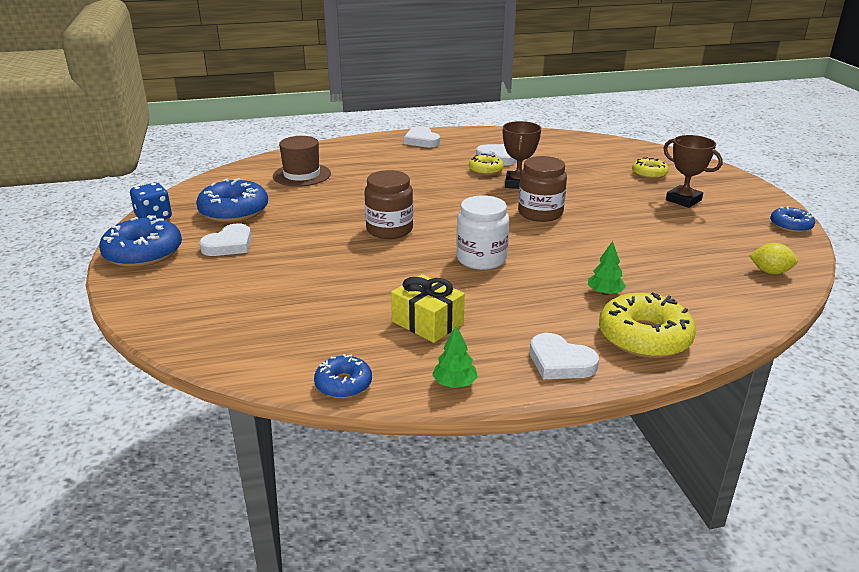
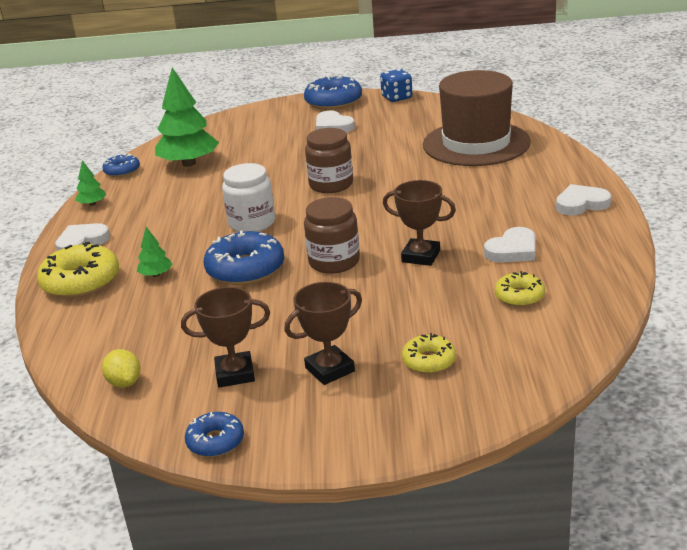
camera: 105 degrees right, 0 degrees up
(234, 211) = (397, 123): blue donut -> blue donut (245, 269)
(302, 175) = (476, 143): brown hat -> brown hat, size x1.77
(323, 328) = (189, 163): none -> green tree
(427, 322) = (169, 197): yellow gift -> none
(485, 170) = (469, 239): yellow donut -> yellow donut (519, 296)
(717, 230) = (235, 374): none -> brown trophy
(770, 272) = (124, 382): yellow lemon -> yellow lemon turned 60 degrees counterclockwise

